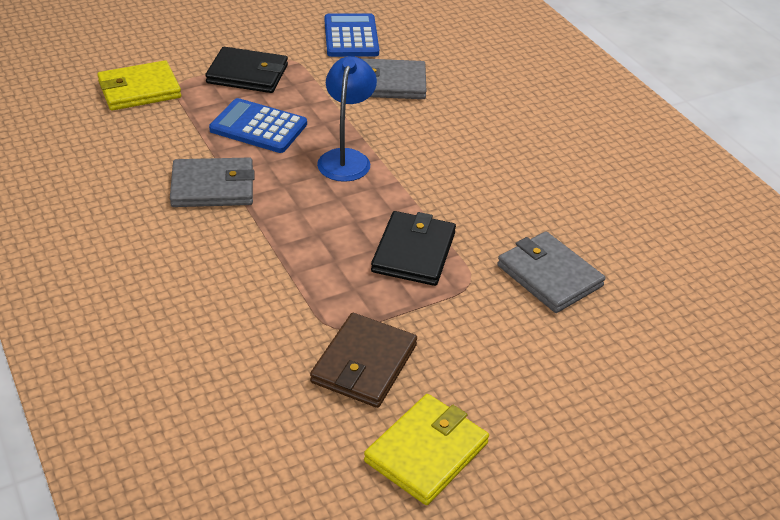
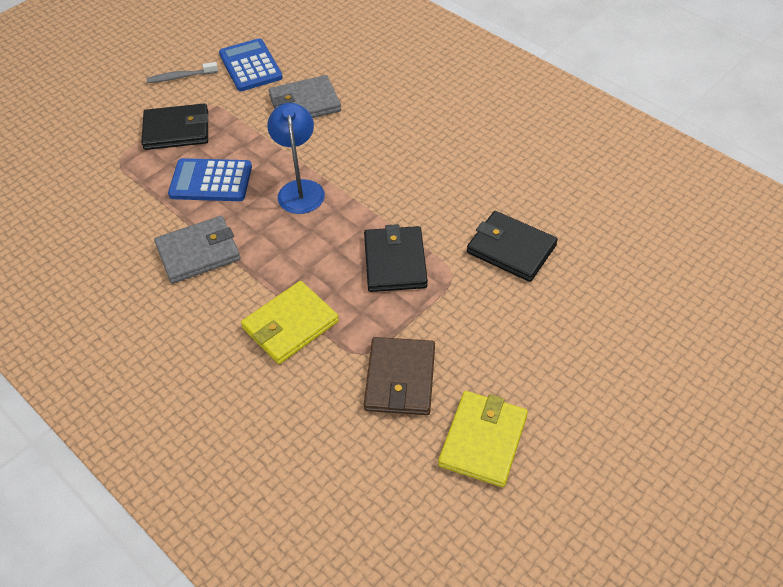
camera: 15 degrees left, 10 degrees up
(139, 90) = (86, 174): yellow wallet -> yellow wallet (290, 325)
(275, 29) = (180, 77): none -> grey toothbrush
(549, 276) = (511, 249): grey wallet -> black wallet

